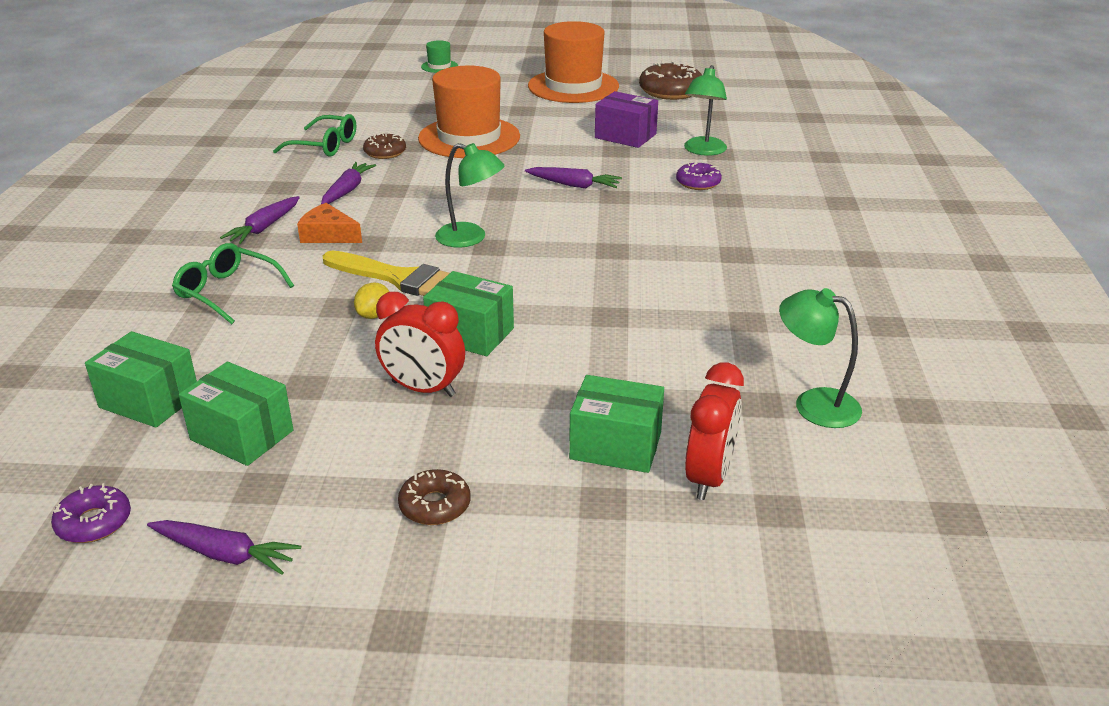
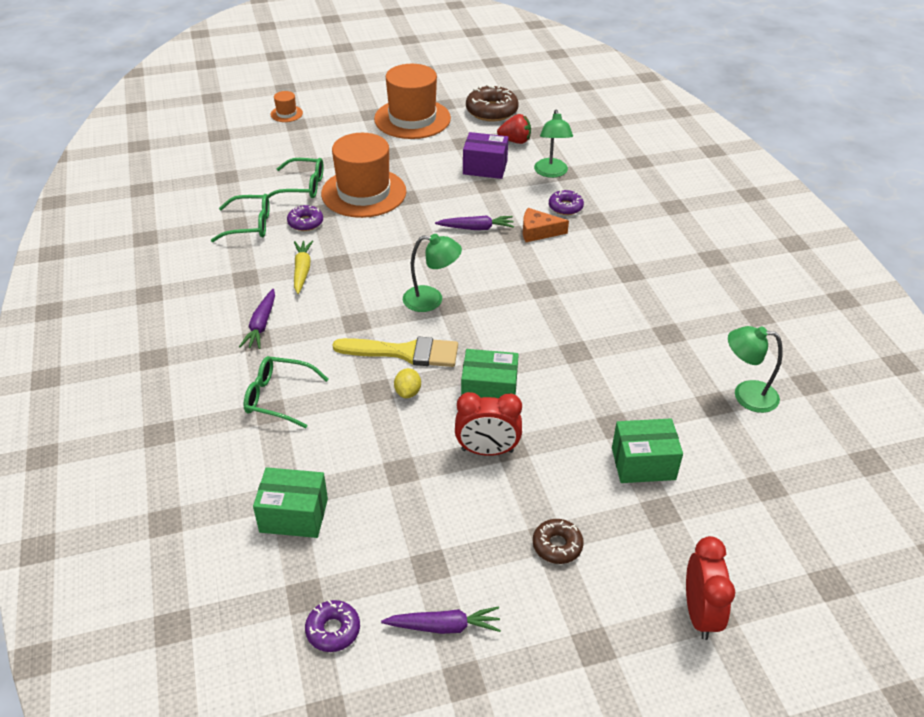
camera: 20 degrees left, 10 degrees up
(242, 435) = (385, 526): green box -> none
(328, 235) = (319, 321): orange cheese -> orange cheese (538, 231)
(347, 190) = (302, 271): purple carrot -> yellow carrot
(385, 152) = (305, 222): brown donut -> purple donut
(407, 123) = (303, 186): none -> green glasses
(439, 66) = (286, 114): green hat -> orange hat
(679, 119) = (515, 141): none -> red strawberry
(709, 477) = (714, 472): red clock -> red clock (699, 613)

